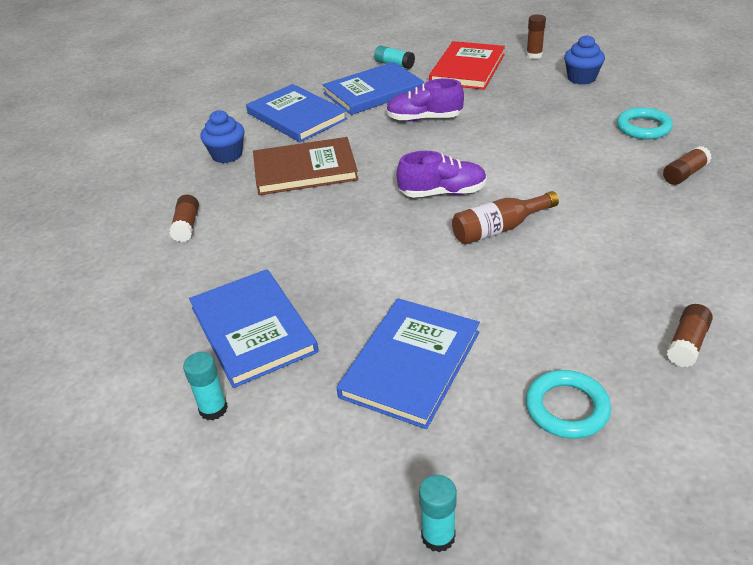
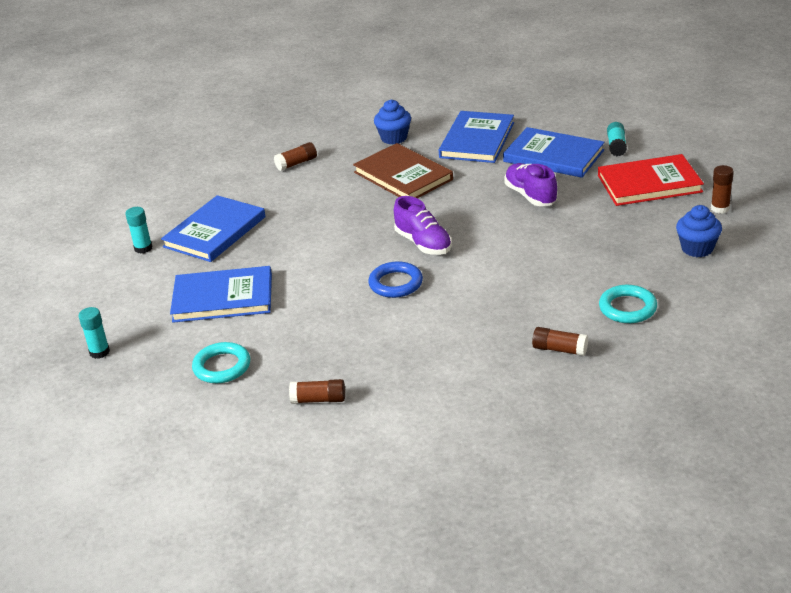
camera: 60 degrees right, 5 degrees down
(499, 229) = (396, 283): brown bottle -> blue ring

